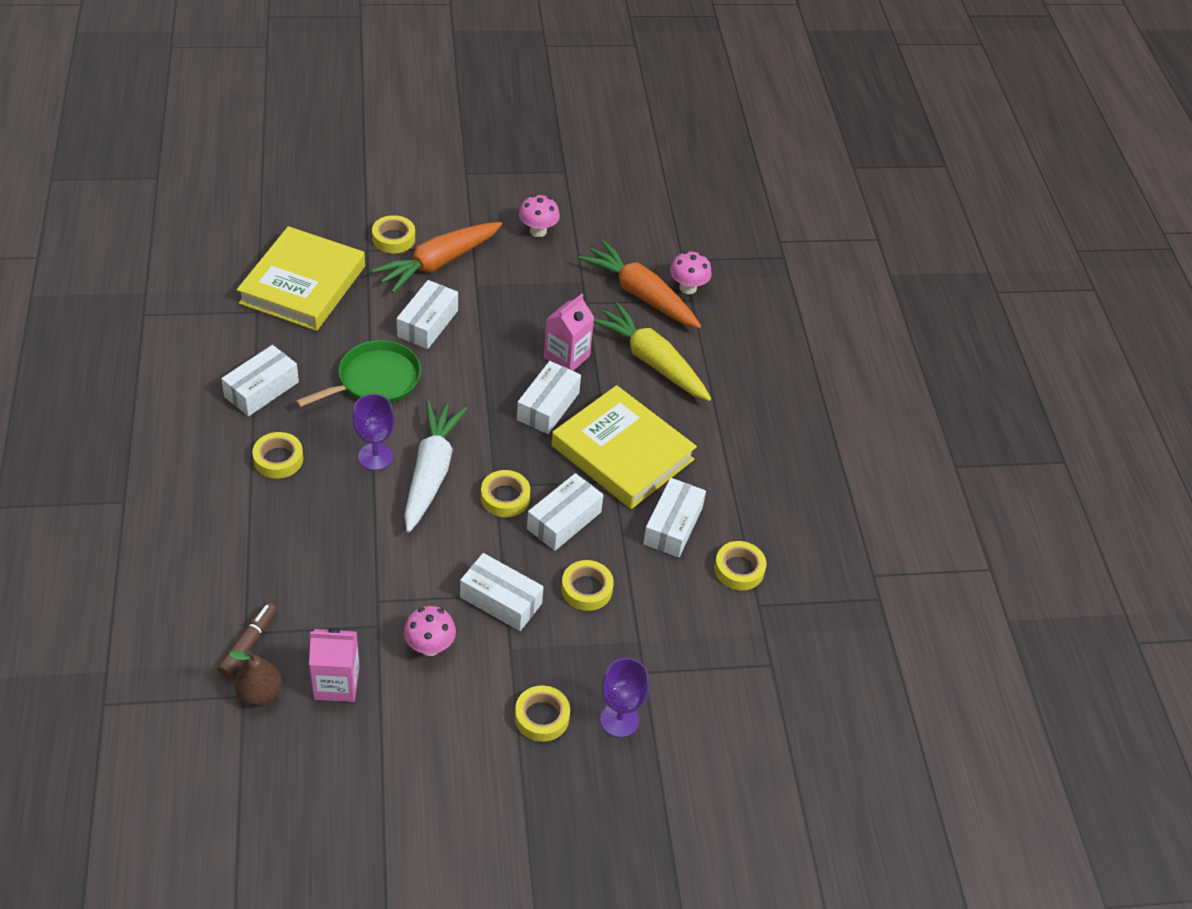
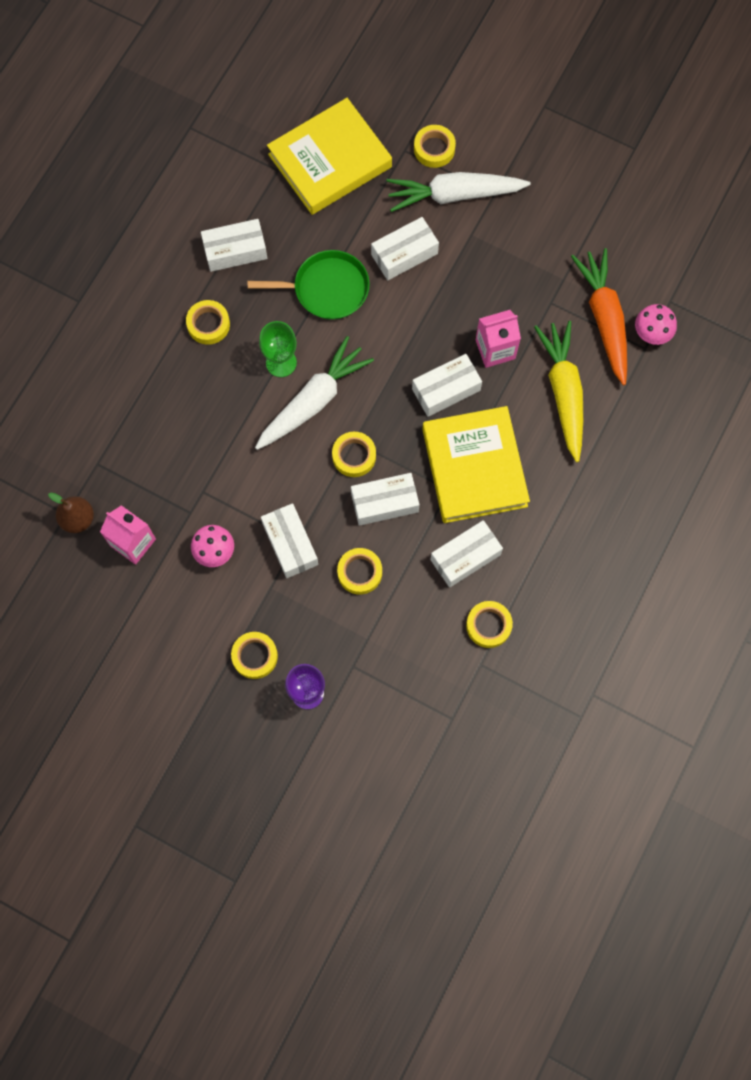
camera: 40 degrees right, 25 degrees up
(248, 644) = (93, 474): brown marker -> none
(375, 457) = (281, 362): purple goblet -> green goblet
(438, 263) = (454, 195): orange carrot -> white carrot
(538, 231) = (563, 204): pink mushroom -> none

